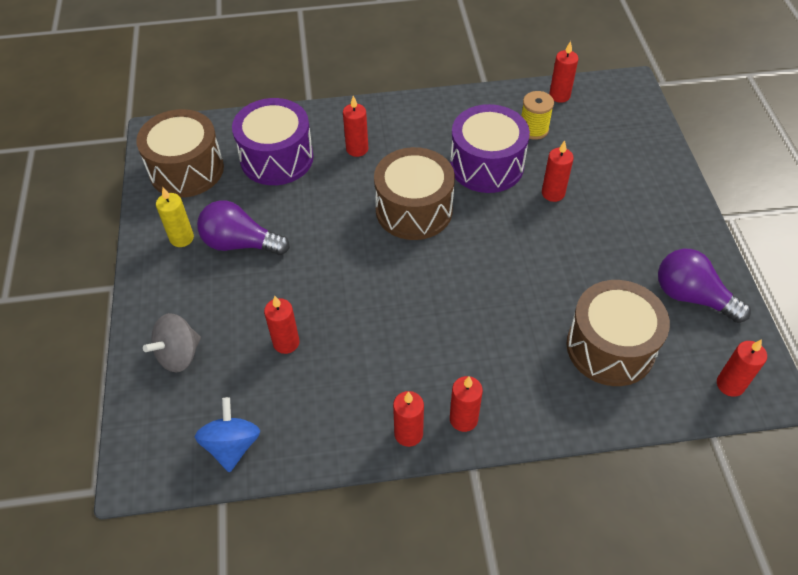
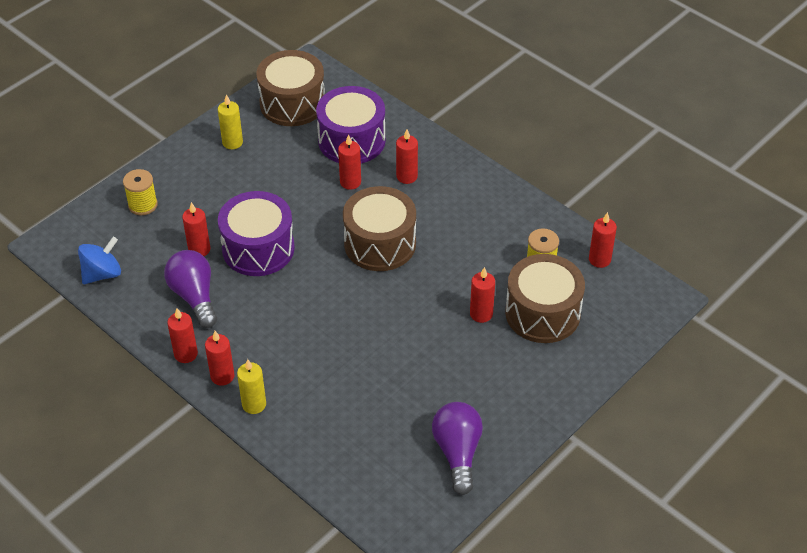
camera: 50 degrees right, 5 degrees down
(179, 354) = (143, 205): grey spinning top -> yellow spool
(240, 243) = (257, 173): purple light bulb -> purple light bulb (194, 296)
(486, 165) = (469, 258): purple drum -> purple drum (258, 248)
(520, 414) = (254, 404): none -> yellow candle
(610, 347) = (359, 426): brown drum -> brown drum (542, 313)
(730, 384) = (391, 515): red candle -> red candle (350, 182)

